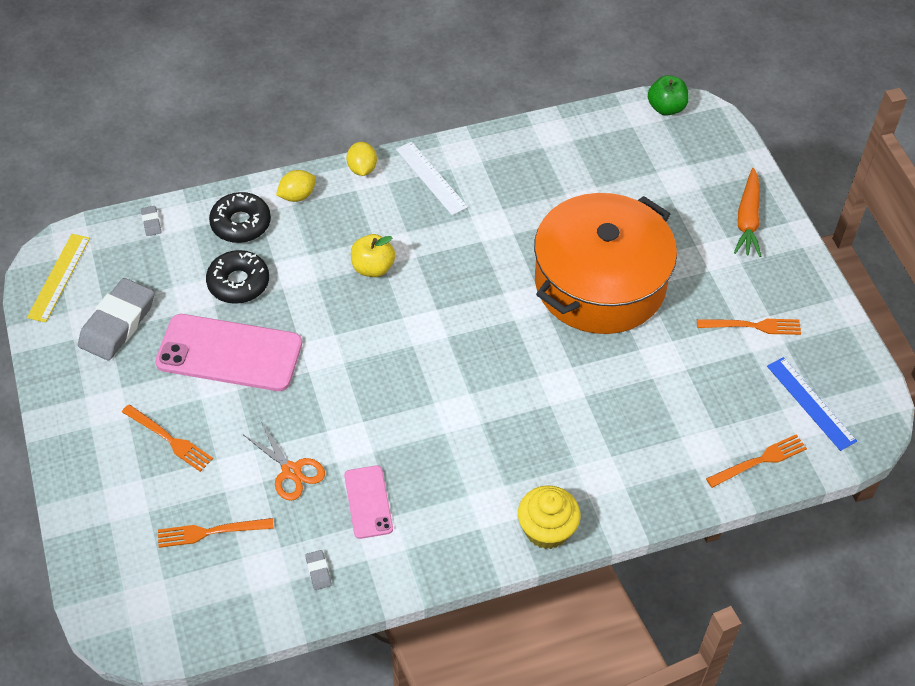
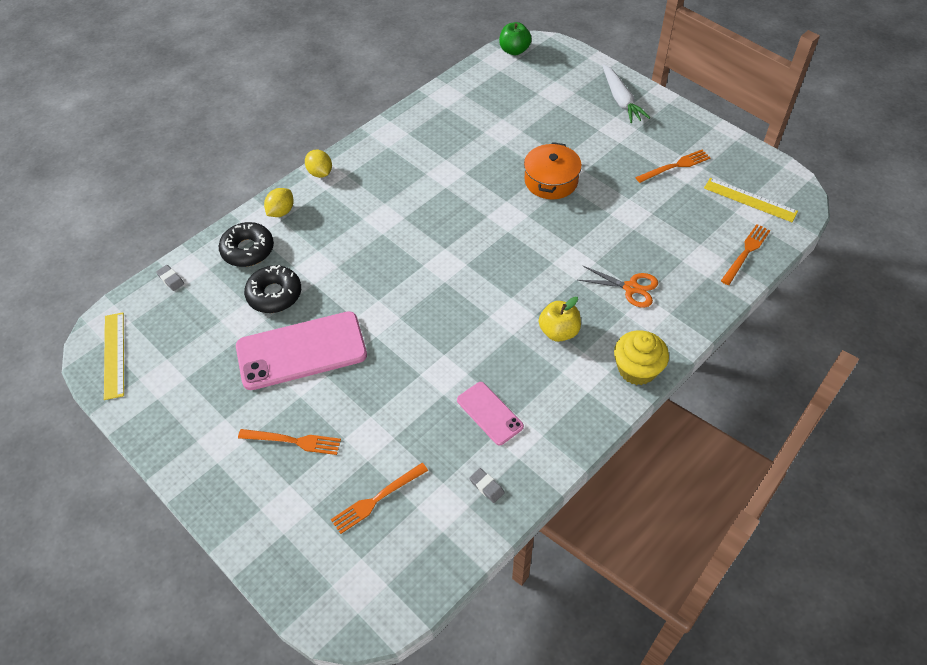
camera: 25 degrees left, 0 degrees up
(118, 323) = (190, 369): grey eraser -> none
(291, 471) = (412, 418): orange scissors -> orange scissors (631, 288)
(373, 268) = (376, 239): yellow apple -> yellow apple (558, 331)
(431, 178) = (378, 159): white ruler -> none
(600, 283) = (551, 181): orange pot -> orange pot, size x0.50
(747, 220) = (621, 100): orange carrot -> white carrot
(811, 403) = (750, 199): blue ruler -> yellow ruler

